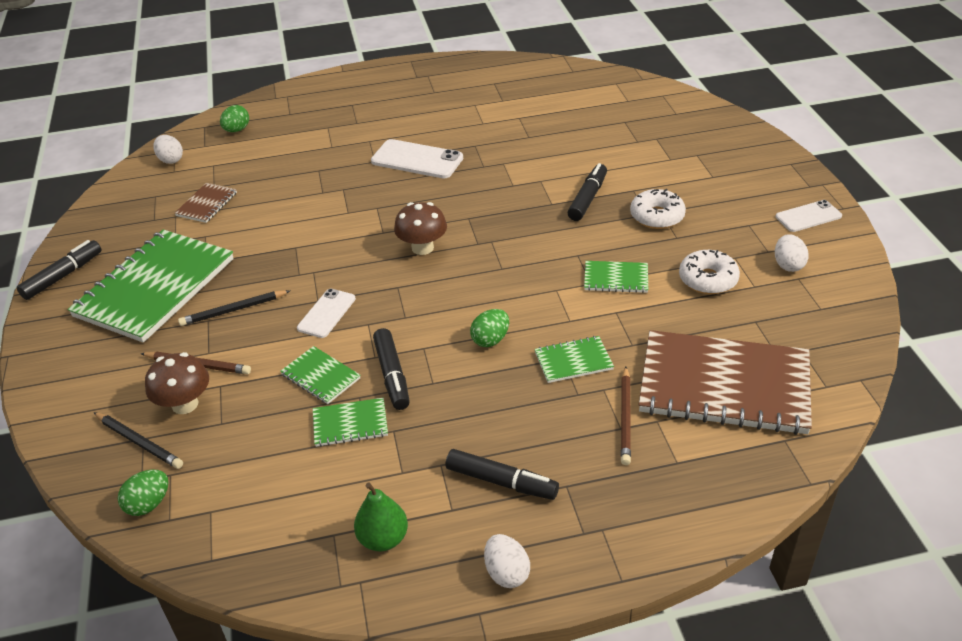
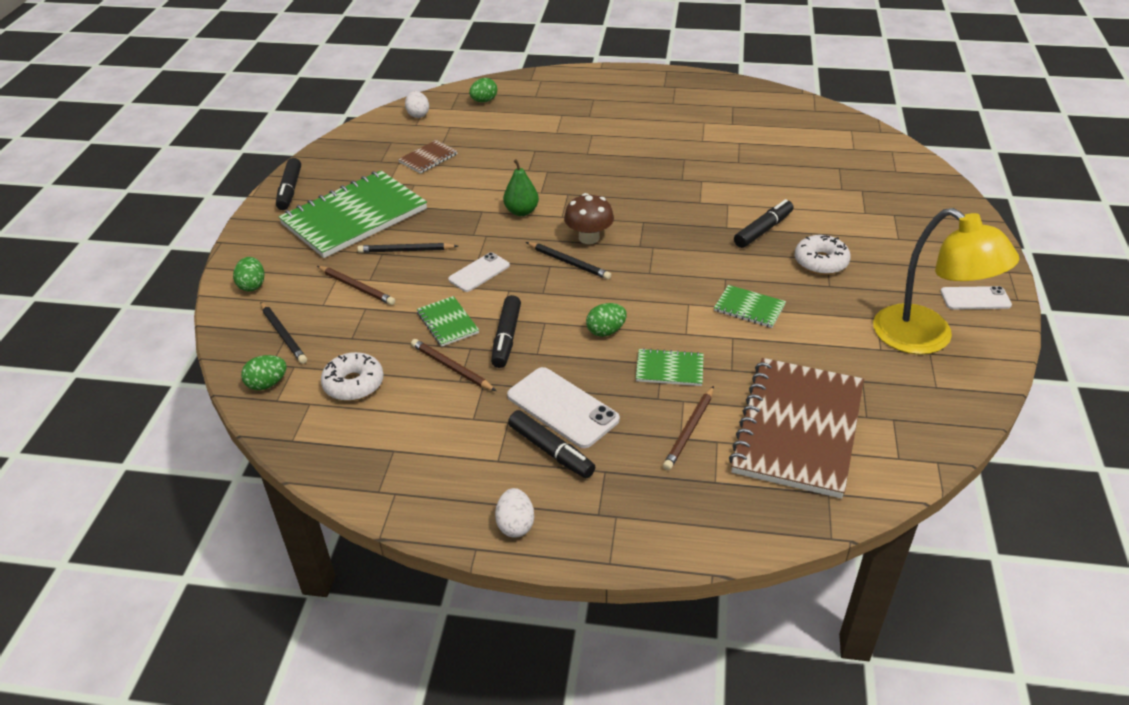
camera: 20 degrees right, 0 degrees up
(63, 276) = (290, 190): black marker -> black marker turned 120 degrees clockwise
(72, 396) = (252, 285): none -> green egg
(185, 404) = (331, 315): brown mushroom -> none
(350, 424) = (451, 367): green notebook -> brown pencil
(383, 539) = (430, 466): green pear -> green pear (521, 211)
(415, 278) = (569, 262): none -> black pencil
(417, 160) = (625, 160): white phone -> white phone (562, 407)
(708, 279) = (837, 331): white donut -> white donut (354, 384)
(724, 385) = (798, 429): brown notebook -> brown notebook turned 75 degrees clockwise
(788, 265) = (926, 338): white egg -> yellow lamp

